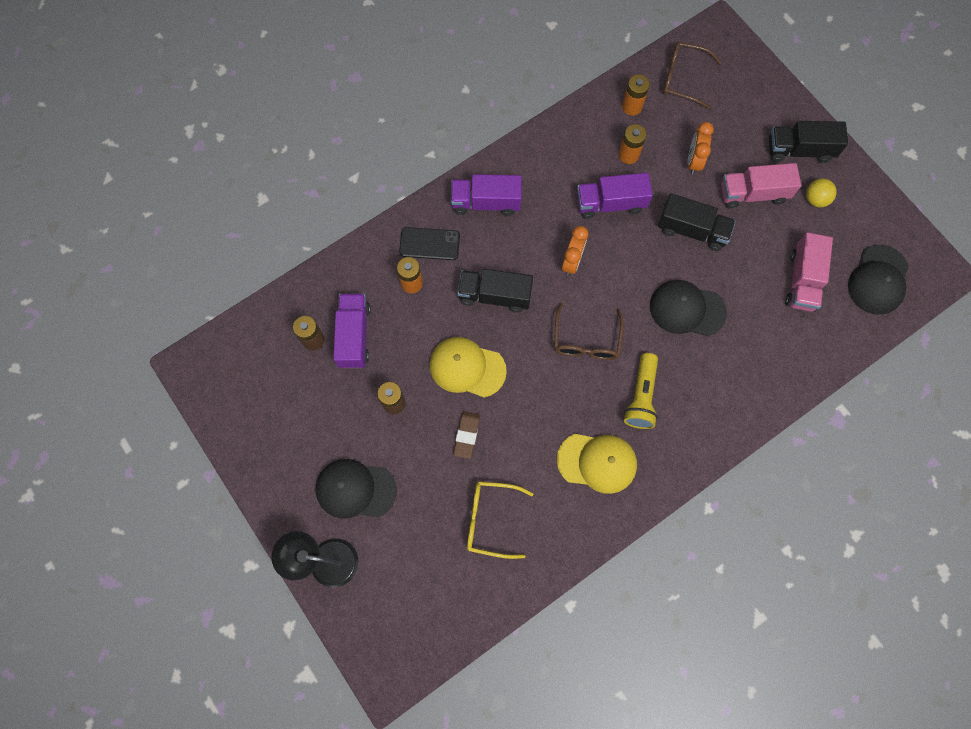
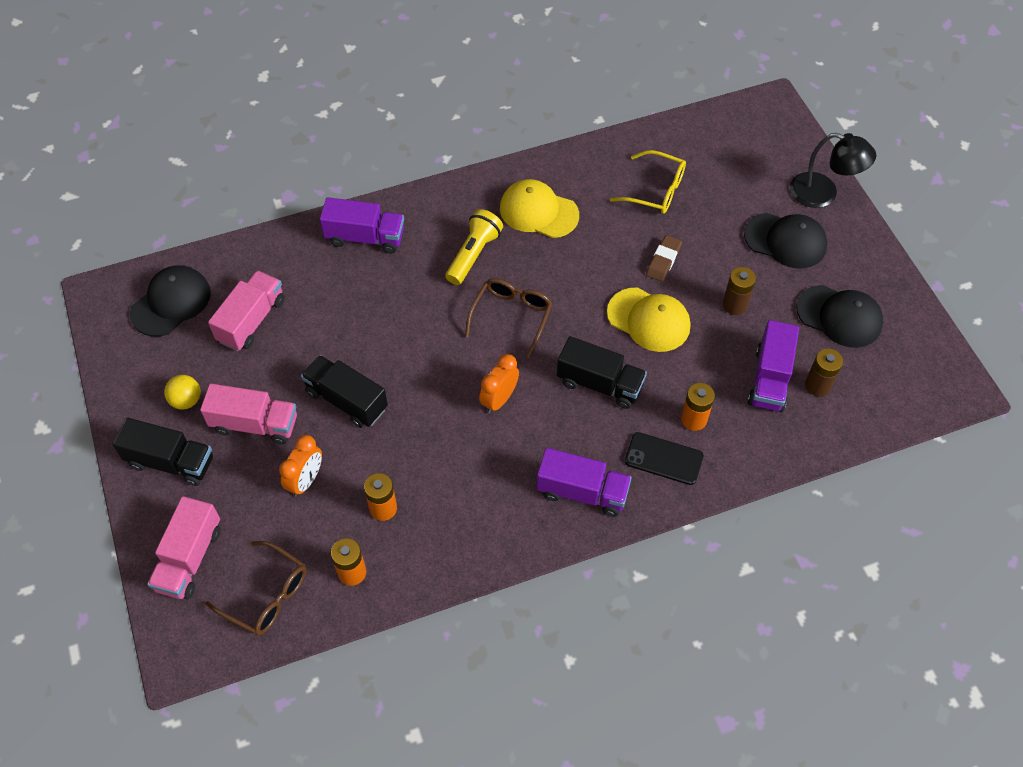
camera: 165 degrees left, 15 degrees down
(610, 203) = (429, 454): purple truck -> purple truck (365, 237)
(687, 309) = (390, 322): black cap -> black cap (839, 316)
(747, 89) = (189, 558): none -> pink truck

